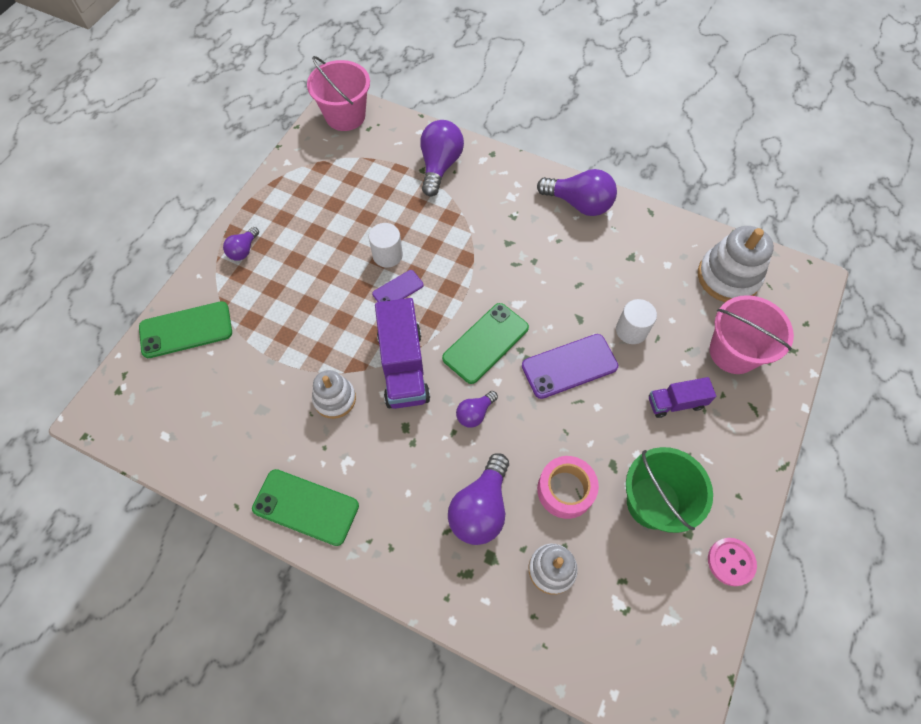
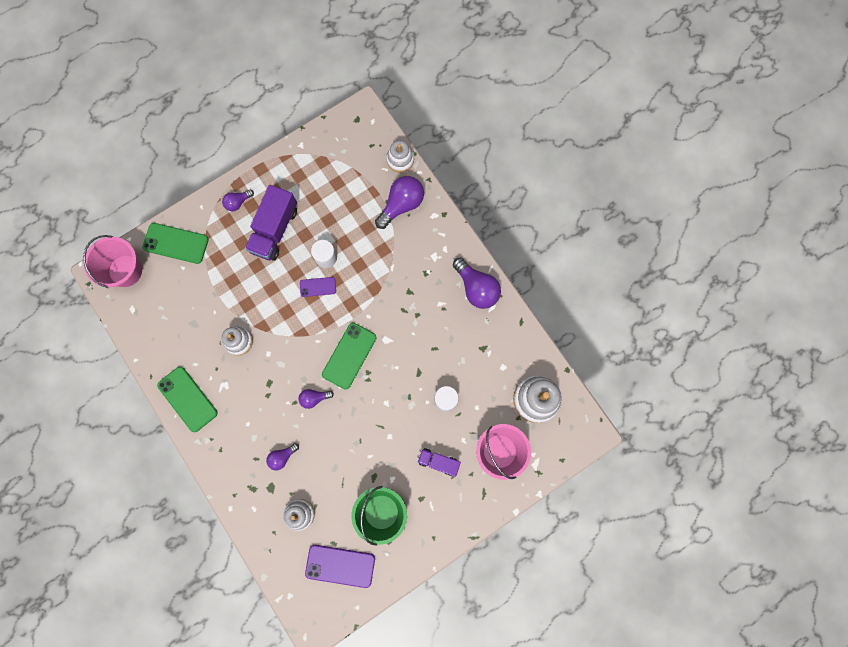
camera: 30 degrees right, 15 degrees up
(345, 116) = (361, 125): pink bucket -> pink bucket (125, 271)
(403, 366) = (290, 343): purple truck -> purple truck (274, 230)
(409, 127) = (400, 159): none -> white stacking toy
(480, 508) = (282, 457): purple light bulb -> purple light bulb, size x0.55
(486, 343) = (349, 356): green phone -> green phone turned 45 degrees counterclockwise
(565, 490) = (336, 475): pink tape -> none
(569, 366) = (390, 401): purple phone -> purple phone (340, 565)
(731, 562) = (401, 570): pink button -> none

